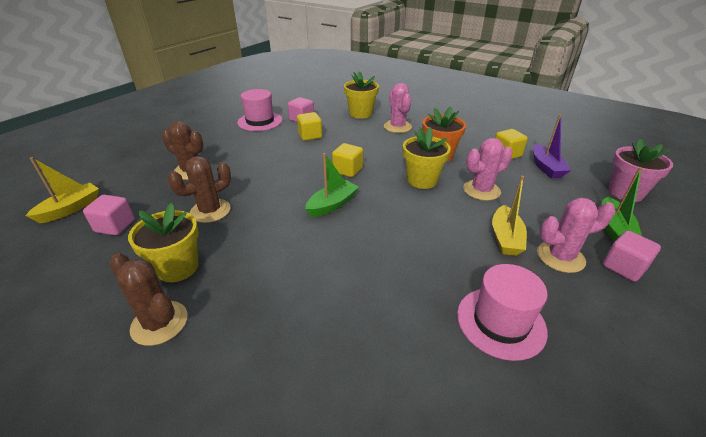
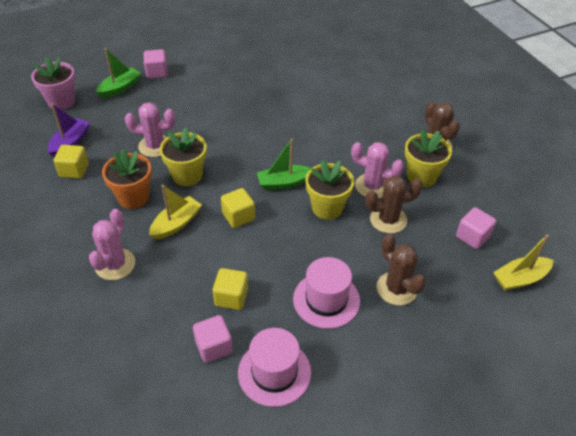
camera: 150 degrees left, 10 degrees up
(361, 113) = (124, 321): yellow flower pot -> yellow flower pot (327, 208)
(500, 322) = (256, 79): pink hat -> pink hat (326, 300)
(505, 238) = (194, 110): yellow boat -> yellow boat (176, 224)
(560, 257) = (180, 89): pink cactus -> pink cactus (372, 186)

